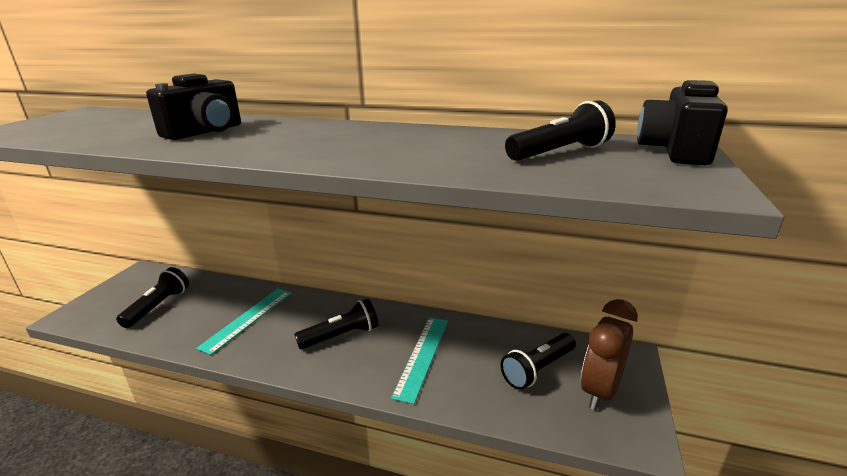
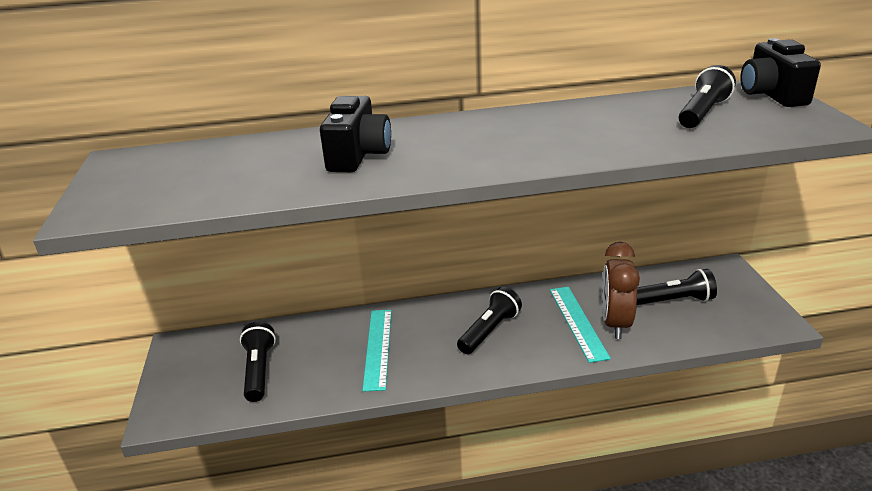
camera: 25 degrees left, 5 degrees up
(538, 369) = (674, 300): black flashlight -> black flashlight turned 120 degrees counterclockwise
(600, 390) = (729, 300): brown clock -> brown clock (615, 323)

